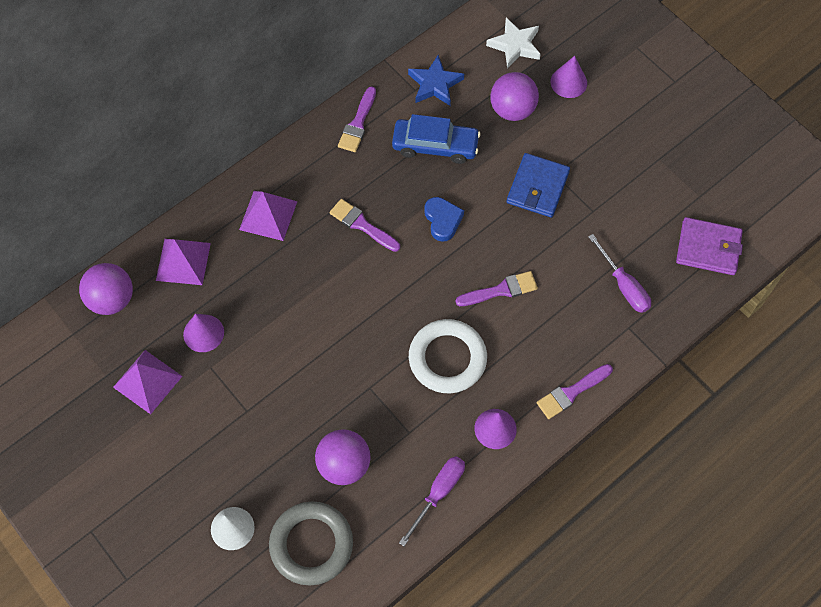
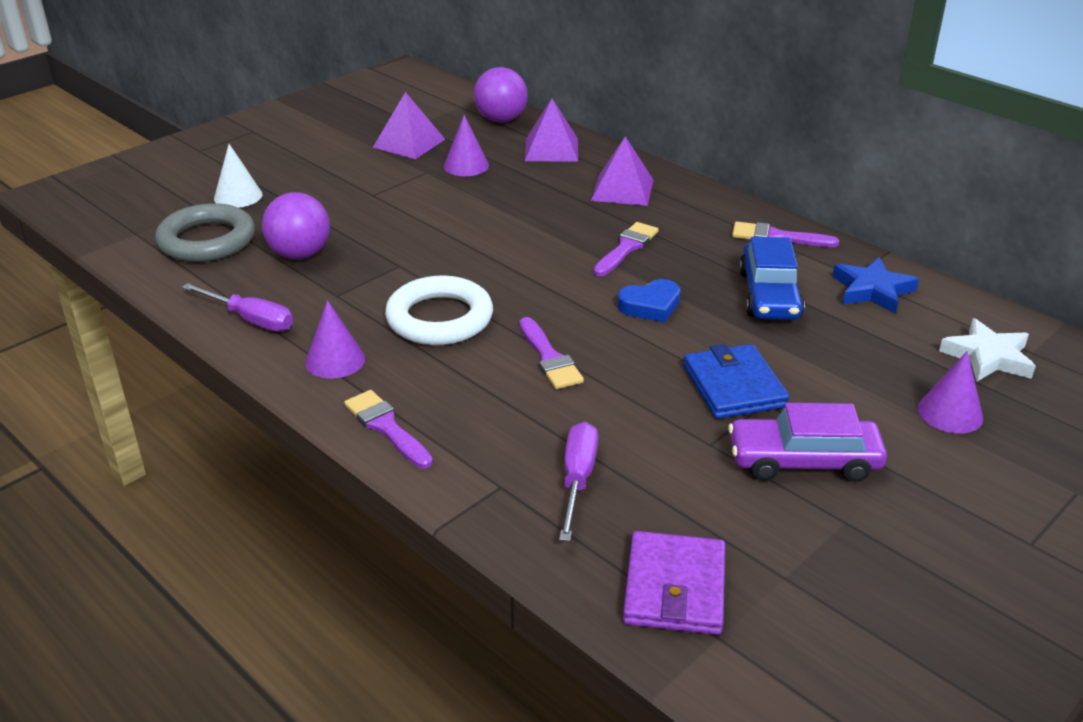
camera: 85 degrees right, 30 degrees down
(512, 109) = (865, 358): purple ball -> none
(537, 187) = (734, 386): blue wallet -> blue wallet turned 60 degrees clockwise
(609, 166) = (803, 461): none -> purple car
(623, 285) = (577, 479): purple screwdriver -> purple screwdriver turned 135 degrees clockwise

